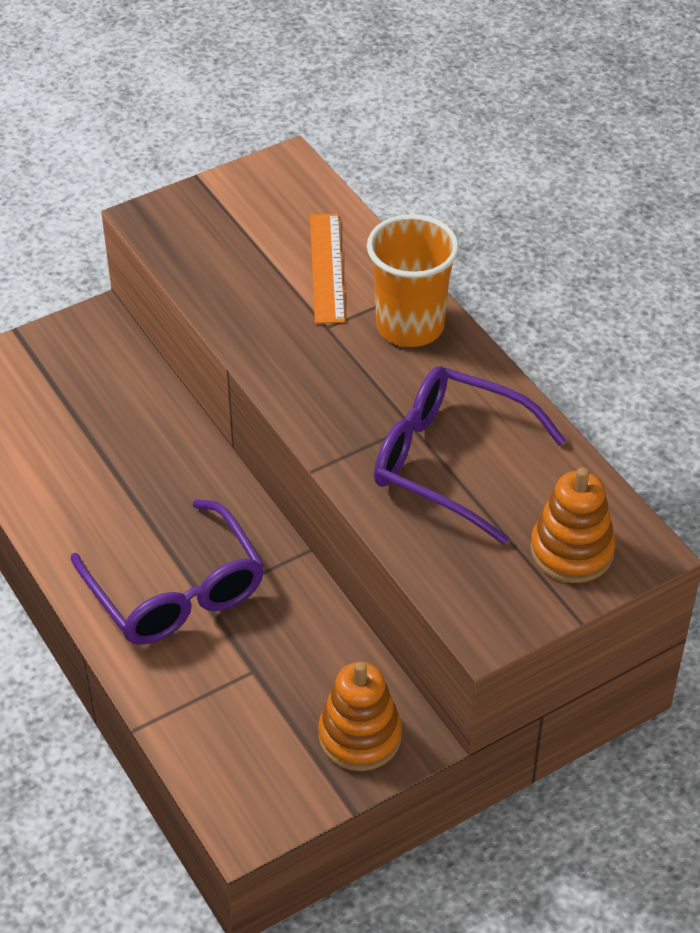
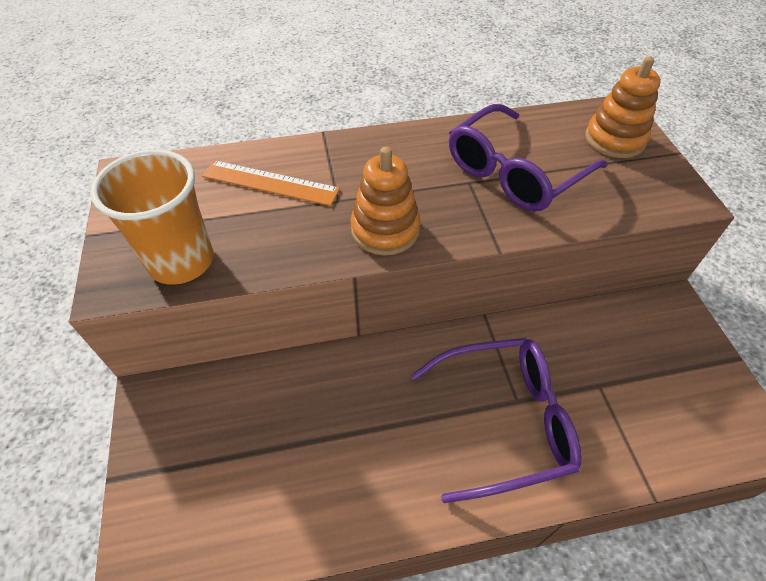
camera: 70 degrees left, 5 degrees up
(359, 736) = (670, 334): orange stacking toy -> orange stacking toy (385, 230)
(410, 326) = (364, 156): orange cup -> orange cup (181, 261)

